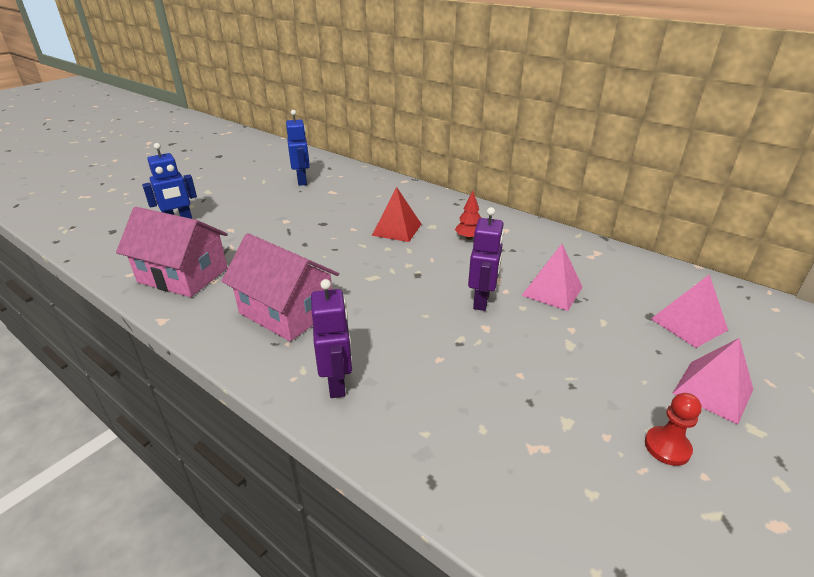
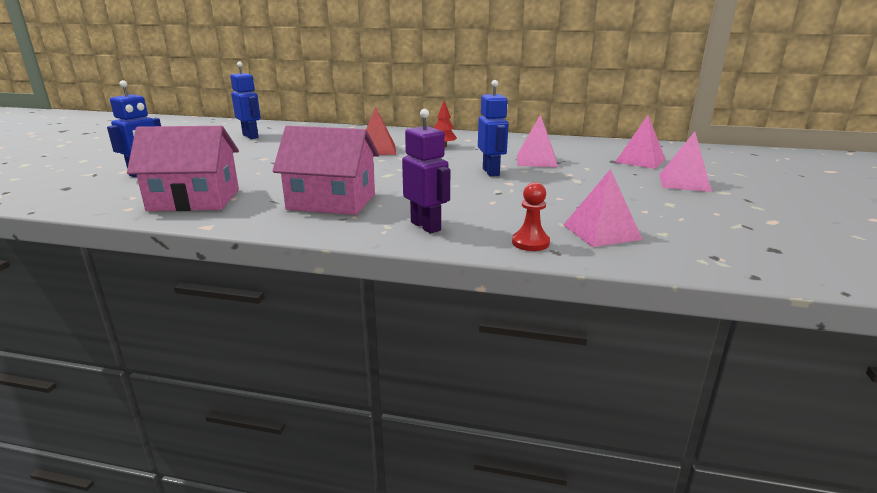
camera: 25 degrees left, 10 degrees down
(482, 301) = (491, 172): purple robot -> blue robot
(514, 462) = (601, 232): none -> pink pyramid
(667, 447) = (684, 207): red pawn -> red pawn (530, 243)

